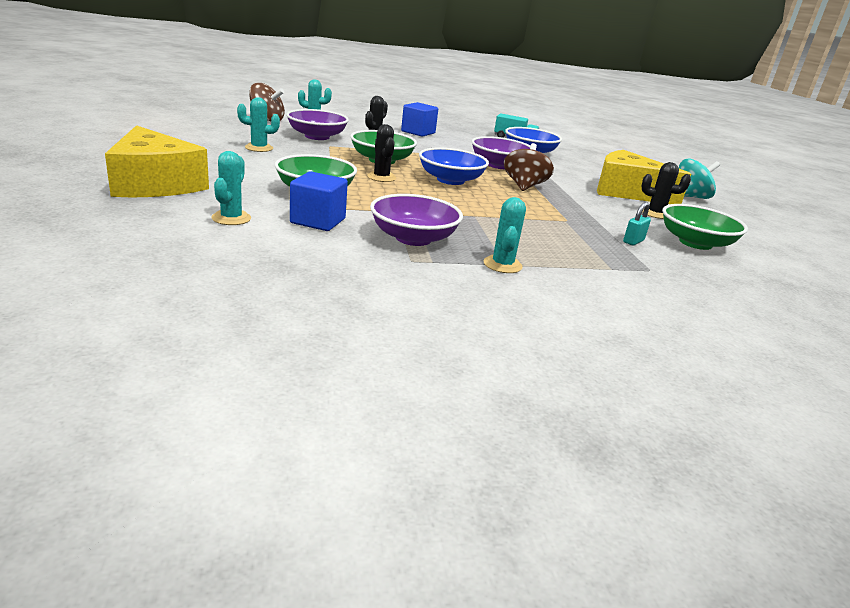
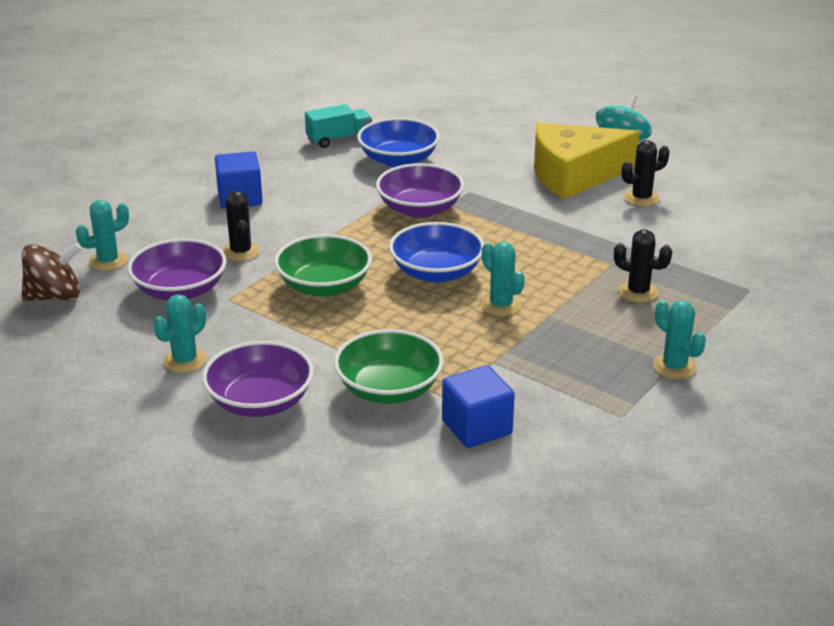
camera: 40 degrees left, 5 degrees up
(155, 184) = (253, 499): yellow cheese -> none
(231, 218) = (419, 484): turquoise cactus -> turquoise cactus (501, 305)
(381, 177) = (383, 317): black cactus -> black cactus (638, 292)
(413, 238) = (573, 387): purple bowl -> purple bowl (260, 402)
(524, 186) = (499, 233): brown spinning top -> none
(633, 241) = (689, 257): turquoise padlock -> none
(695, 243) = (721, 224): green bowl -> none

